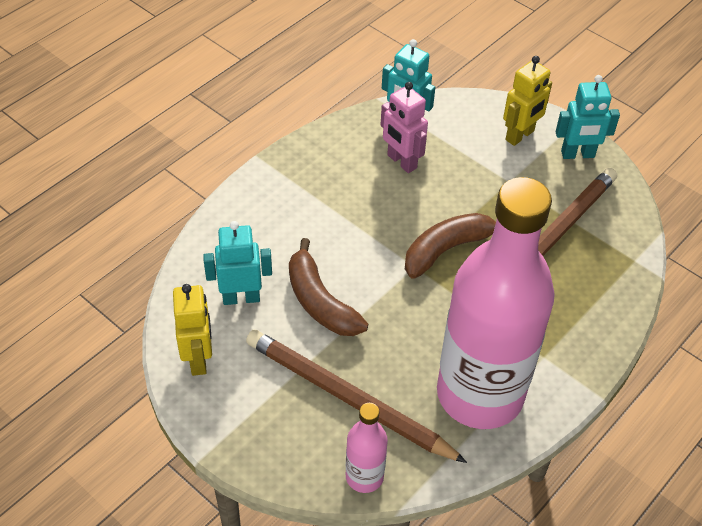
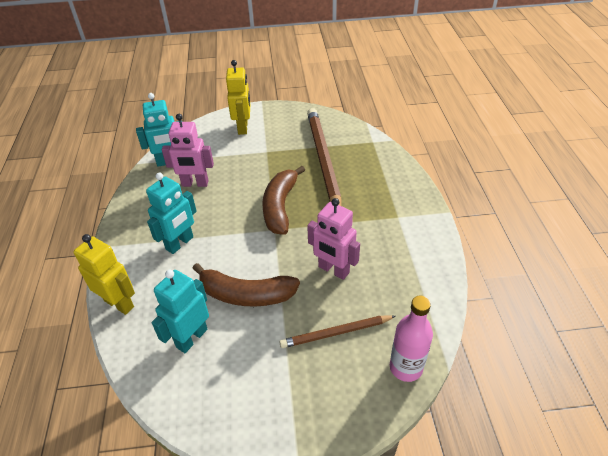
camera: 45 degrees left, 5 degrees down
(198, 359) = (211, 404): yellow robot -> yellow robot (119, 303)
(347, 398) = (336, 333): brown pencil -> brown pencil, size x0.54
(415, 348) = (333, 270): none -> pink robot
(480, 394) = (397, 262): pink bottle -> none
(577, 154) = (283, 116): turquoise robot -> turquoise robot (180, 243)

